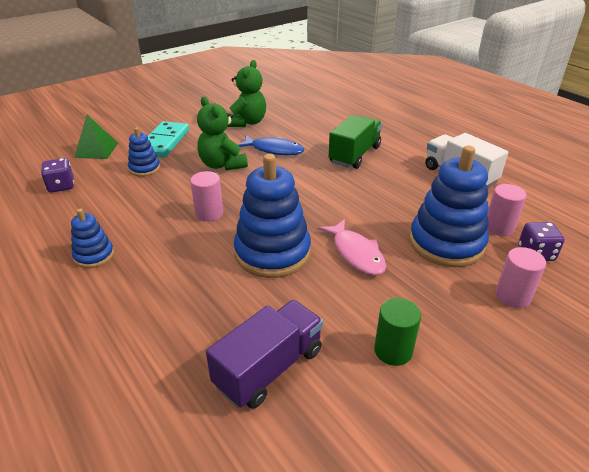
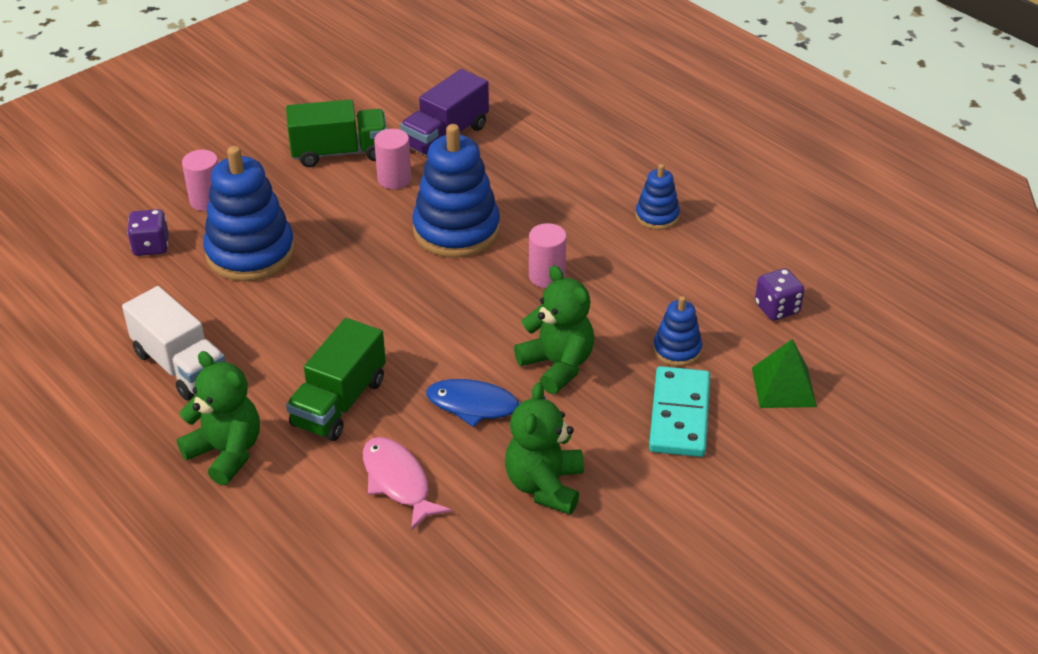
camera: 175 degrees right, 5 degrees up
(356, 253) = (360, 235): pink fish -> pink fish (398, 482)
(393, 350) = (339, 153): green cylinder -> green truck
(412, 139) = (226, 452): none -> green teddy bear
(499, 227) = (173, 278): pink cylinder -> pink cylinder (394, 179)

